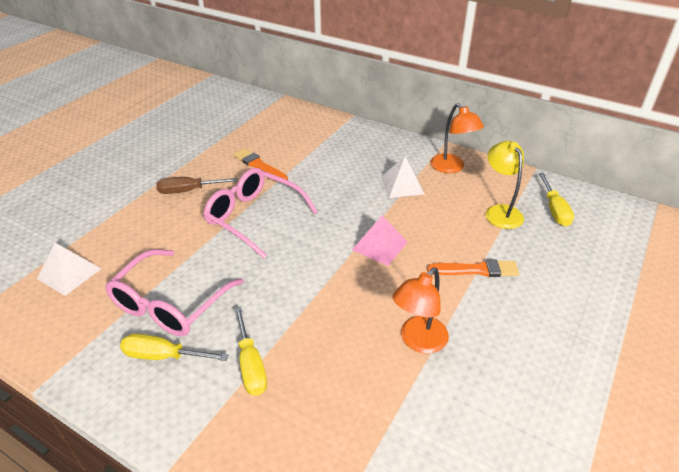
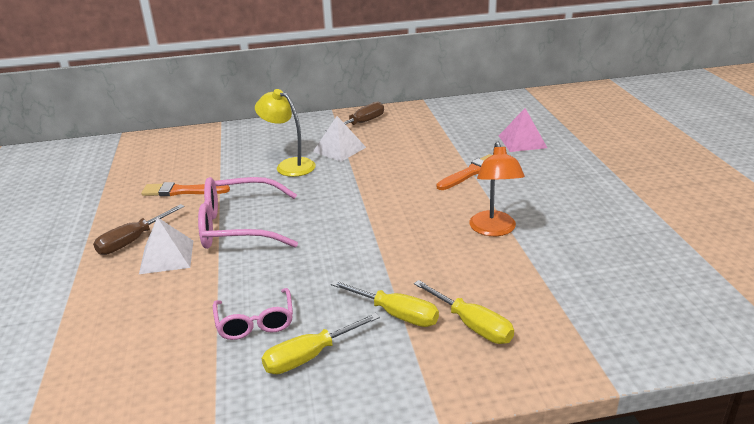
camera: 40 degrees left, 10 degrees down
(69, 273) = (95, 366): white pyramid -> white pyramid (166, 256)
(170, 304) = (255, 322): pink glasses -> pink glasses, size x0.59
(380, 246) = (381, 192): pink pyramid -> pink pyramid (522, 141)
(451, 168) = (362, 123): orange lamp -> brown screwdriver
(500, 211) = (436, 133): yellow lamp -> yellow lamp (289, 165)
(554, 210) = (470, 117): yellow screwdriver -> yellow screwdriver (472, 325)

